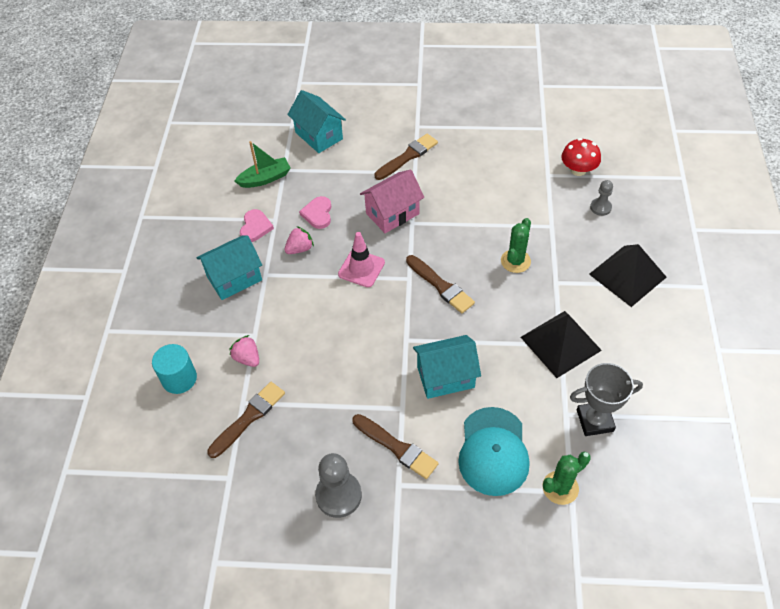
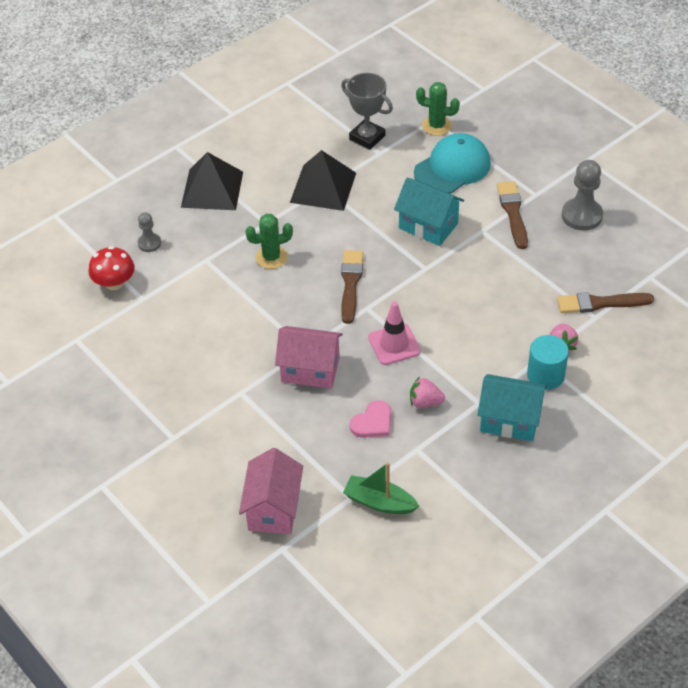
camera: 135 degrees left, 5 degrees down
(179, 378) = (631, 370): turquoise cylinder -> turquoise cylinder (545, 375)
(255, 227) = (442, 455): pink heart -> none
(319, 135) = (273, 509): turquoise house -> pink house
(407, 156) = (225, 413): brown brush -> none

